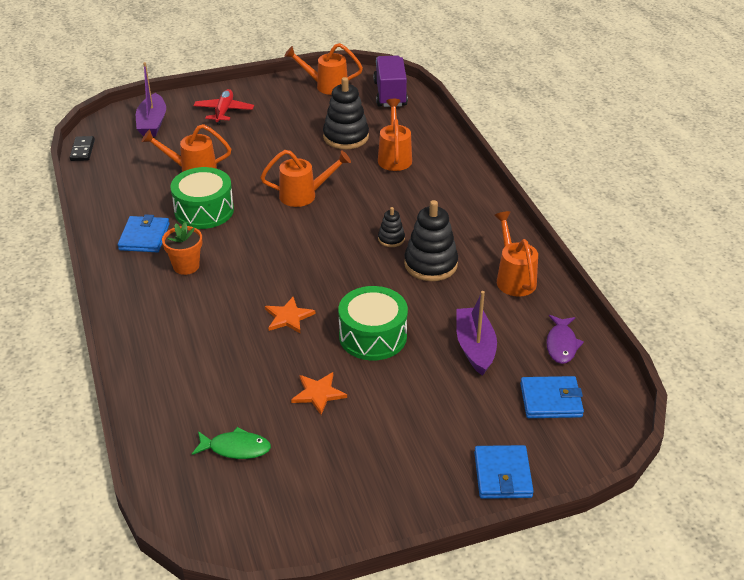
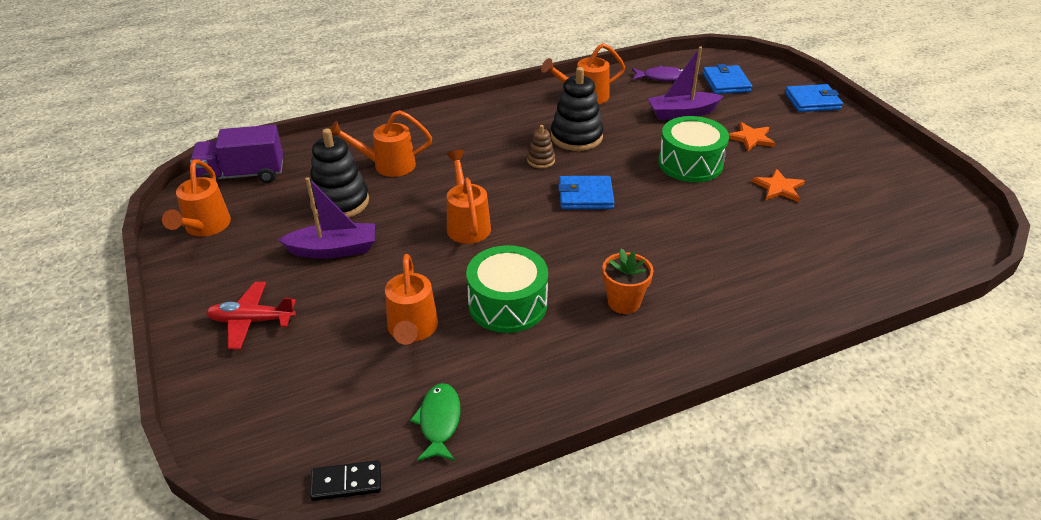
camera: 95 degrees left, 0 degrees up
(144, 237) = (574, 352): blue wallet -> blue wallet (585, 196)
(152, 123) = (271, 402): purple boat -> purple boat (334, 250)
(236, 448) = (872, 227): green fish -> green fish (439, 421)
(288, 317) = (684, 215): orange star -> orange star (751, 138)
(391, 239) = (541, 160): black stacking toy -> brown stacking toy

